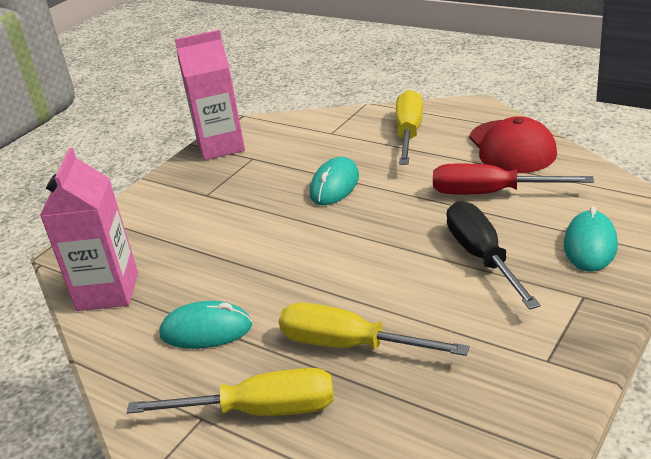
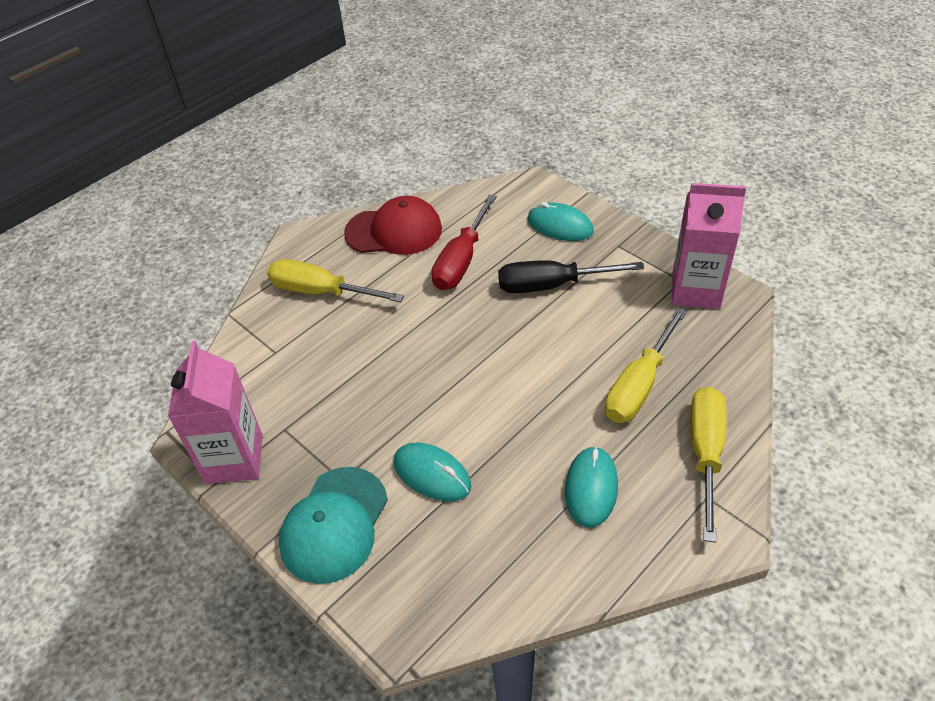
camera: 80 degrees left, 15 degrees up
(108, 291) = (497, 582): pink carton -> pink carton (695, 290)
(164, 202) = (334, 524): none -> turquoise cap
(334, 185) = (388, 363): turquoise mouse -> turquoise mouse (432, 474)

